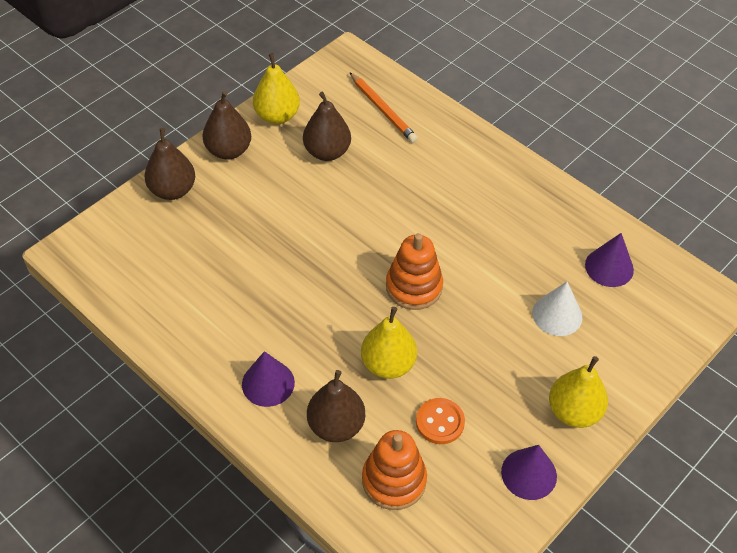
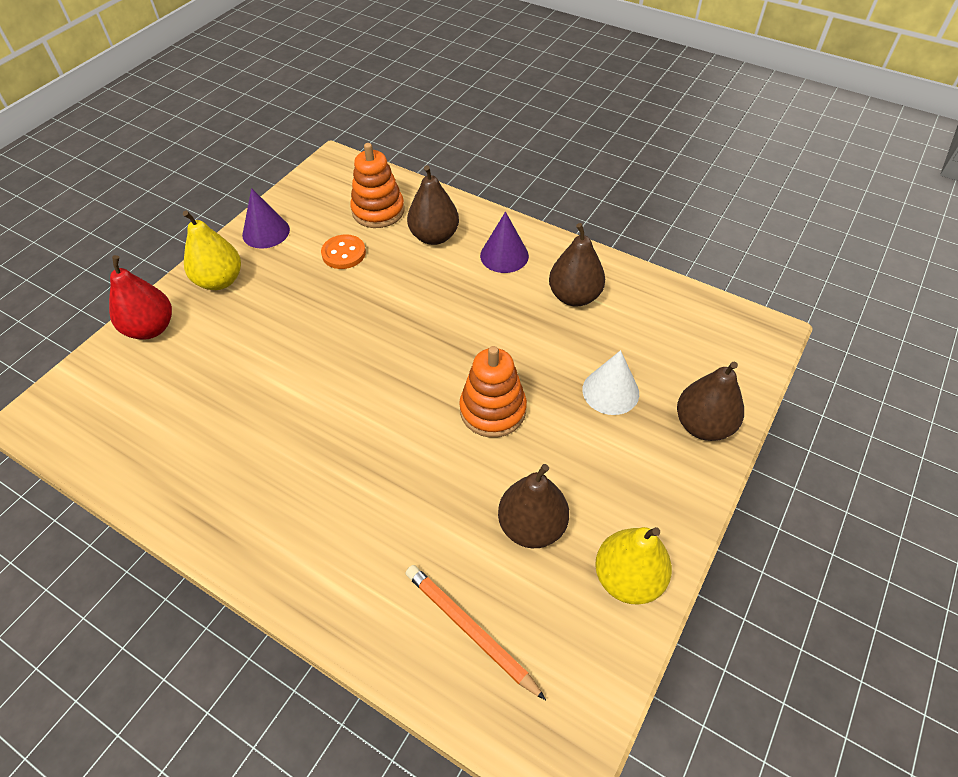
camera: 170 degrees right, 0 degrees up
(228, 150) = (666, 499): brown pear -> brown pear (574, 296)
(388, 364) = (397, 288): yellow pear -> none
(414, 287) = (382, 364): orange stacking toy -> orange stacking toy (493, 410)
(557, 315) = (223, 363): white cone -> white cone (610, 391)
(609, 267) = (151, 429): purple cone -> none
(634, 366) = (151, 328): none -> red pear

